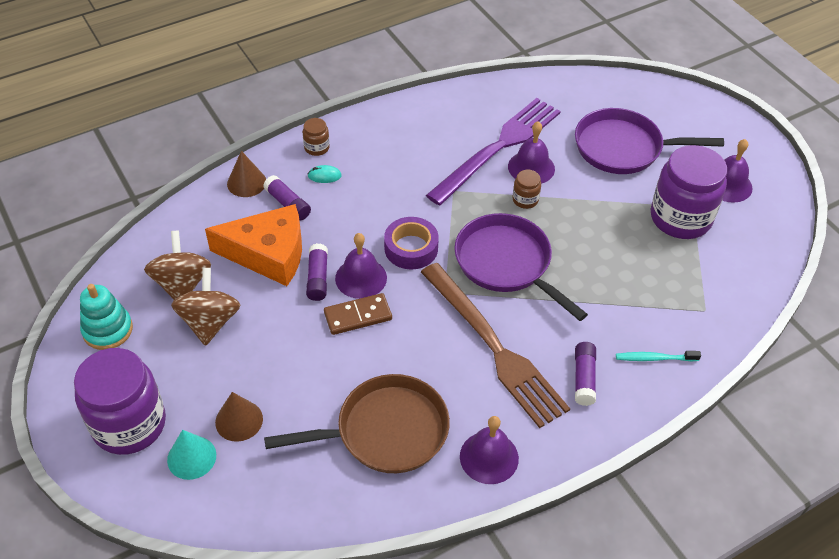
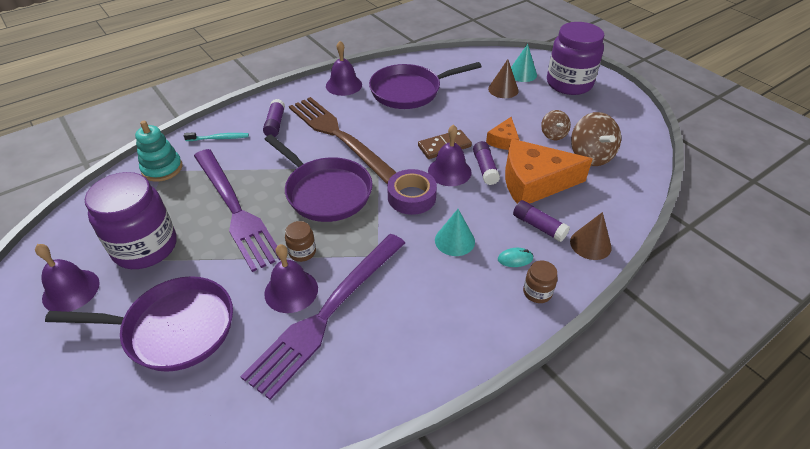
camera: 175 degrees right, 5 degrees down
(108, 330) = (622, 125): turquoise stacking toy -> turquoise stacking toy (162, 168)
(210, 322) = (553, 134): brown spinning top -> brown spinning top, size x0.59
(279, 318) = (503, 140): none -> orange cheese
(376, 197) = (454, 240): none -> turquoise cone
(385, 431) = (409, 91): brown pan -> purple pan
(603, 251) = (235, 209): none -> purple fork

